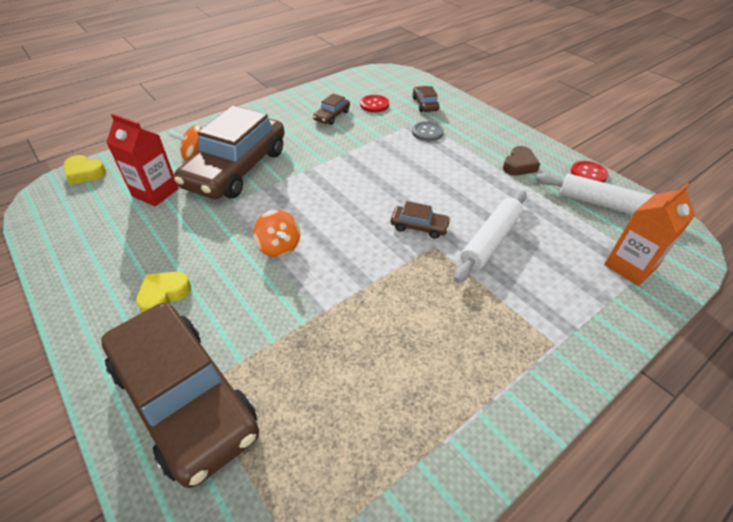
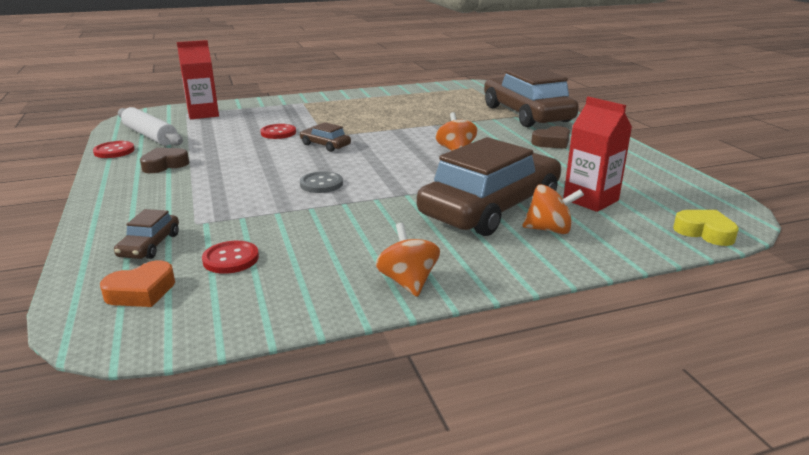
camera: 160 degrees left, 20 degrees down
(164, 295) = (552, 142): yellow heart -> brown heart
(277, 109) = (408, 282): none -> orange spinning top
(332, 116) = (320, 252): brown car -> none
(395, 85) = (141, 291): none -> orange heart
(427, 132) = (209, 208): grey button -> grey button (321, 184)
(490, 240) = (278, 133): white rolling pin -> red button
(630, 266) = (203, 114): orange carton -> red carton

